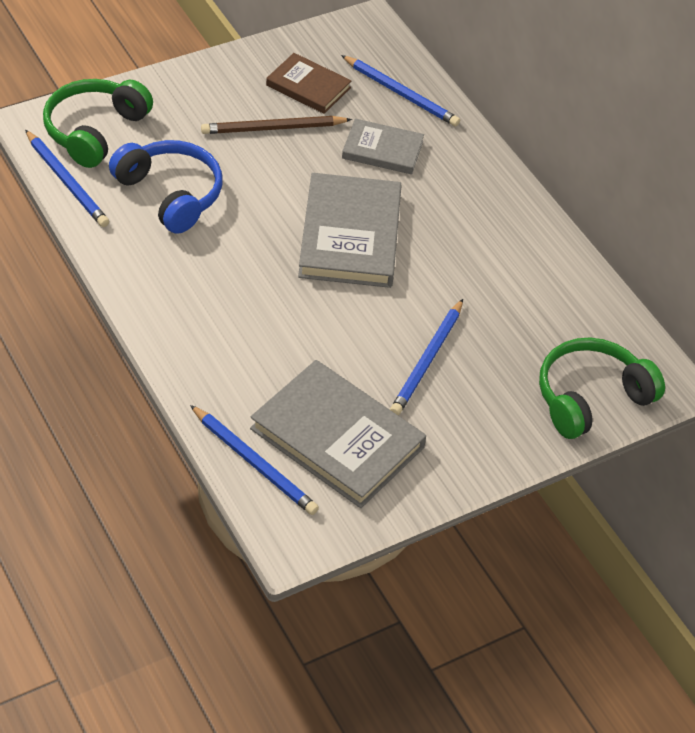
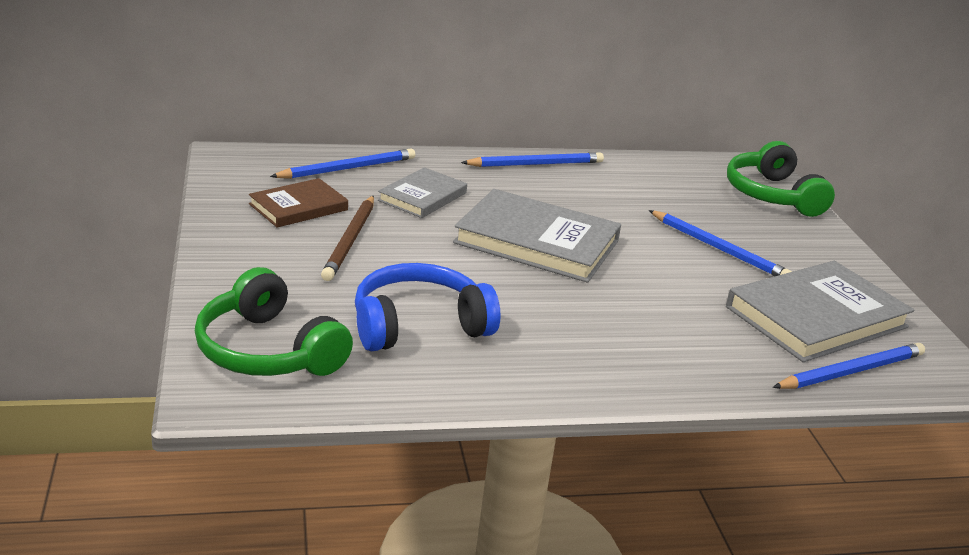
camera: 70 degrees left, 20 degrees down
(67, 181) = (350, 393): blue pencil -> blue pencil (535, 164)

